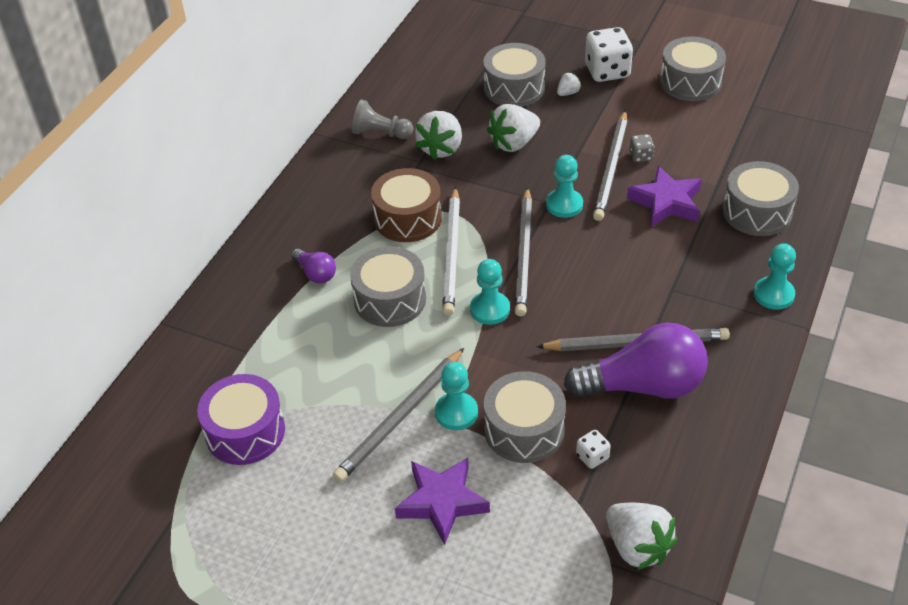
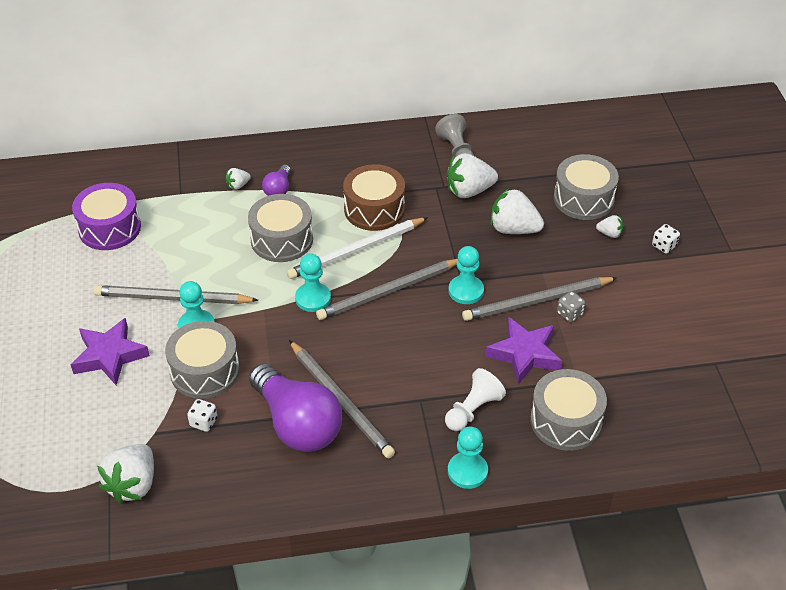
camera: 55 degrees right, 0 degrees up
(280, 301) = (238, 185): none -> white strawberry
(607, 71) = (664, 246): white dice -> white dice, size x0.49
(690, 82) = (705, 306): grey drum -> none
(707, 261) = (473, 410): none -> white pawn

